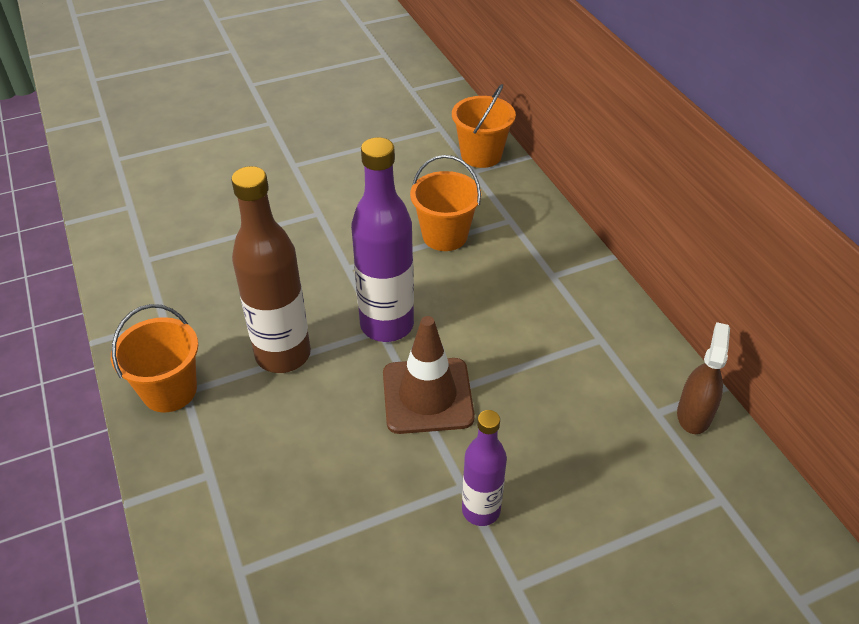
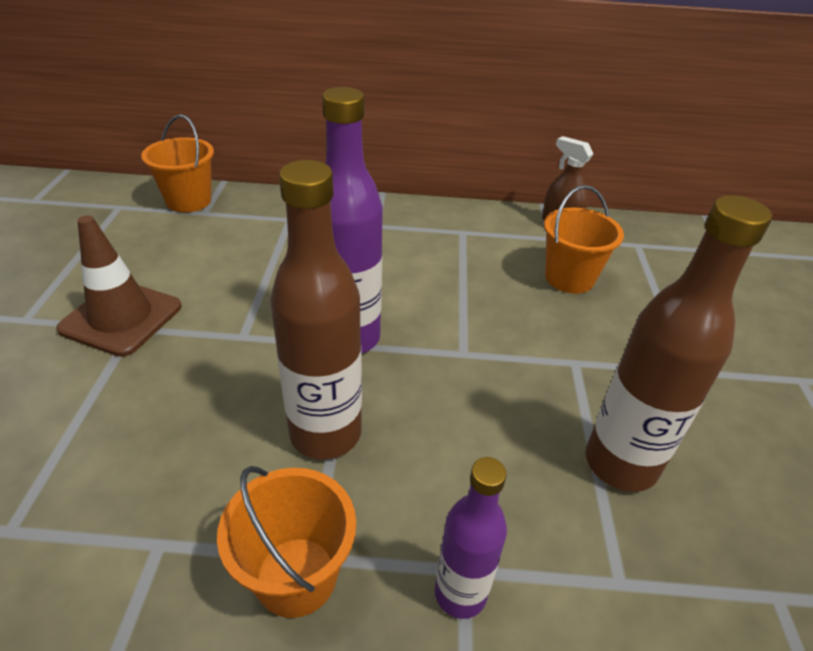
camera: 65 degrees left, 5 degrees down
(355, 549) = (620, 464): none -> brown bottle
(427, 396) = (459, 345): brown traffic cone -> brown traffic cone (121, 318)
(445, 235) = (268, 259): orange bucket -> orange bucket (569, 278)
(481, 510) = (605, 361): purple bottle -> purple bottle (460, 593)

